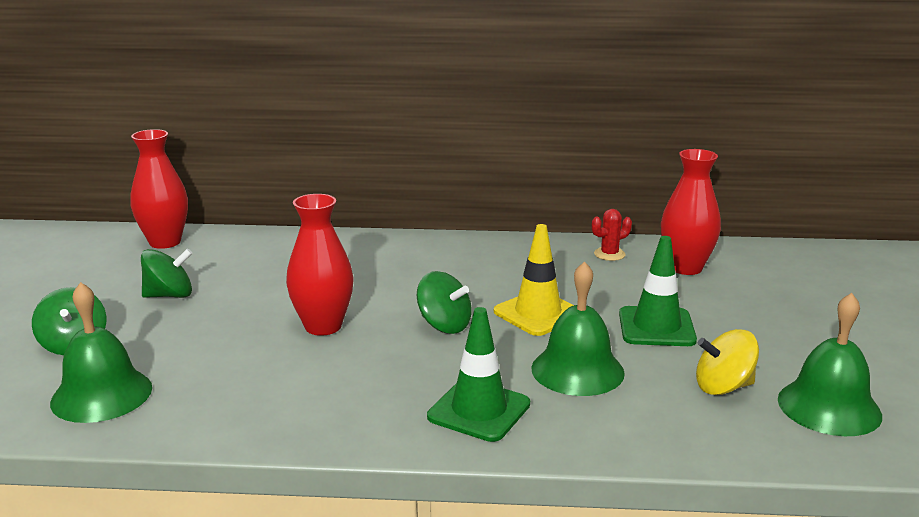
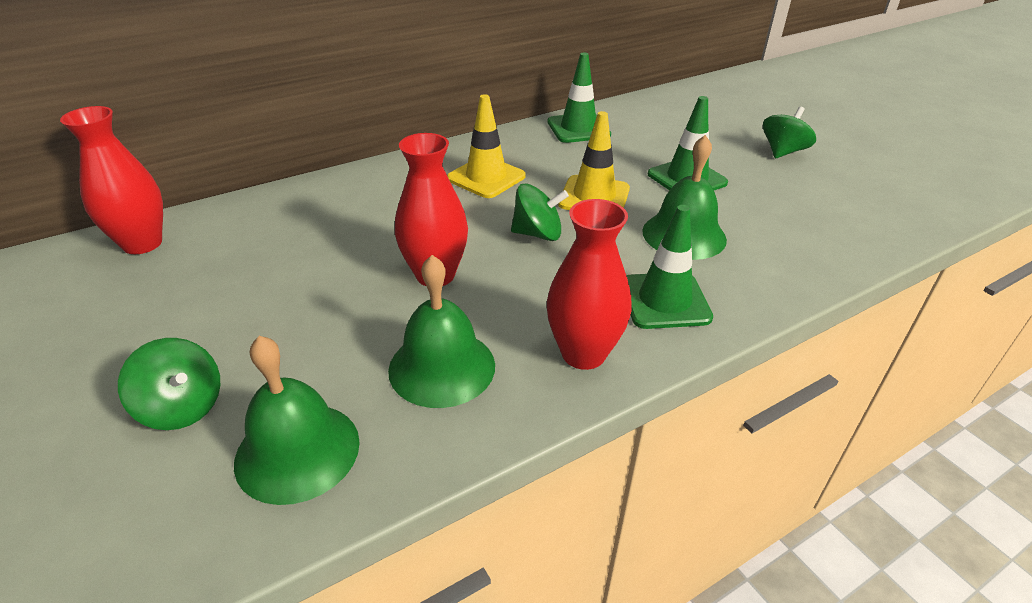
camera: 35 degrees left, 15 degrees up
(169, 295) = (228, 302): green spinning top -> green spinning top (782, 152)
(462, 270) = (486, 177): none -> yellow traffic cone
(609, 254) = (578, 128): red cactus -> green traffic cone
(685, 268) = (642, 124): red vase -> red vase (583, 353)
(723, 387) = (786, 210): yellow spinning top -> none
(829, 407) = (857, 201): green bell -> green bell (442, 367)

